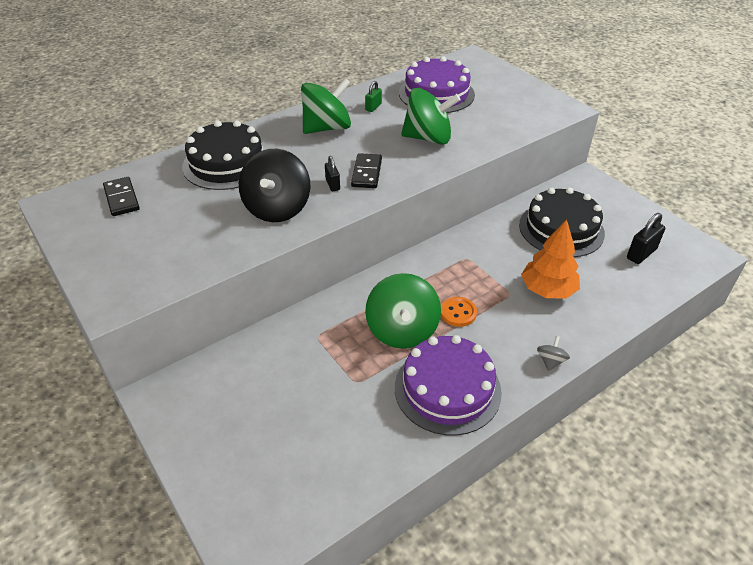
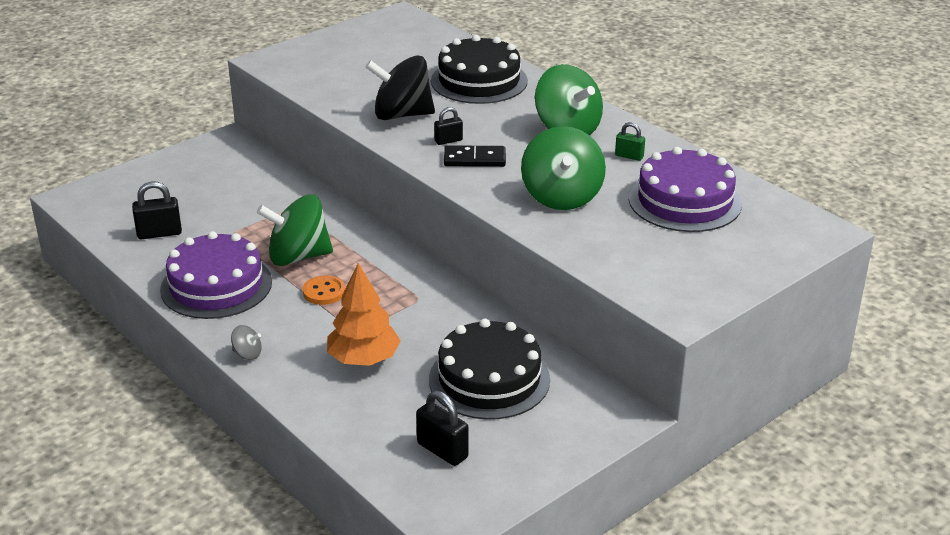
camera: 85 degrees right, 10 degrees down
(121, 198) = (411, 41): black domino -> none
(347, 446) = (159, 233): none -> black padlock

